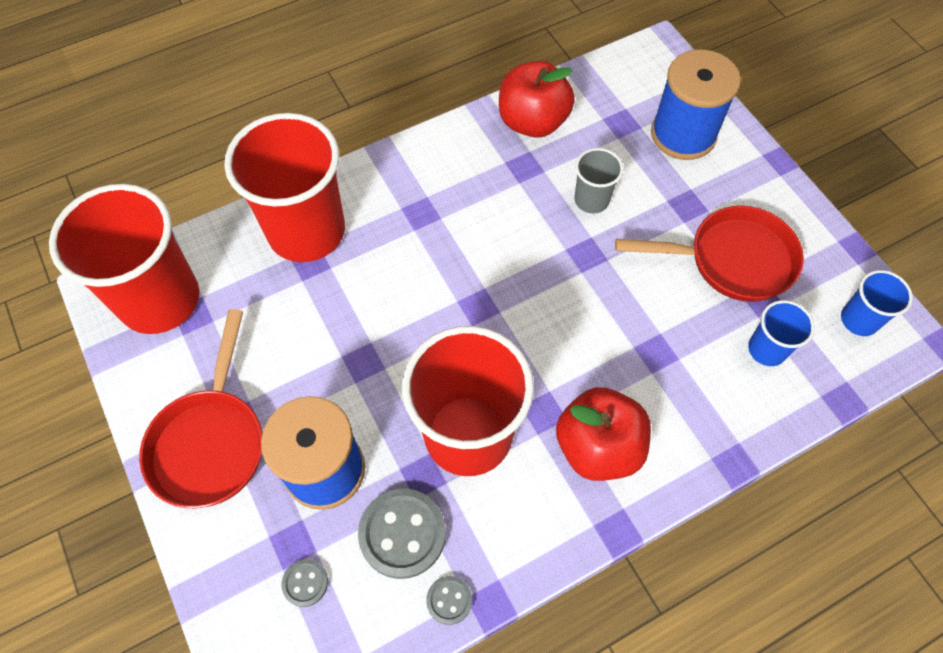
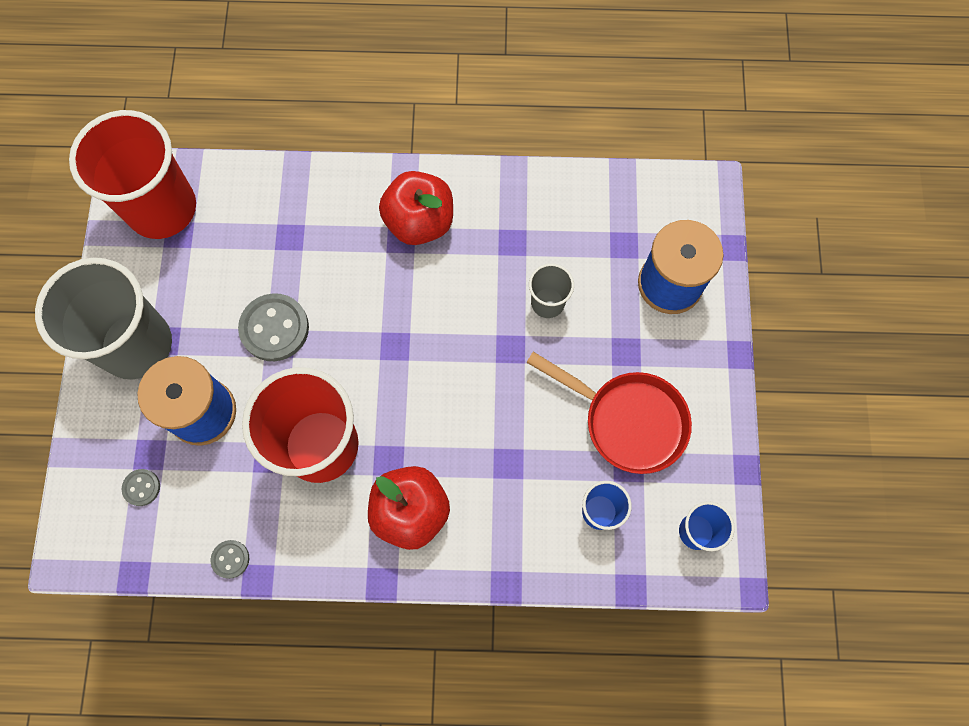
camera: 30 degrees right, 10 degrees up
(211, 442) = (136, 345): red pan -> grey cup
(306, 231) = (302, 208): red cup -> none
(402, 534) = (228, 492): grey button -> grey button (274, 328)
(532, 122) = (547, 203): red apple -> red apple (419, 222)

